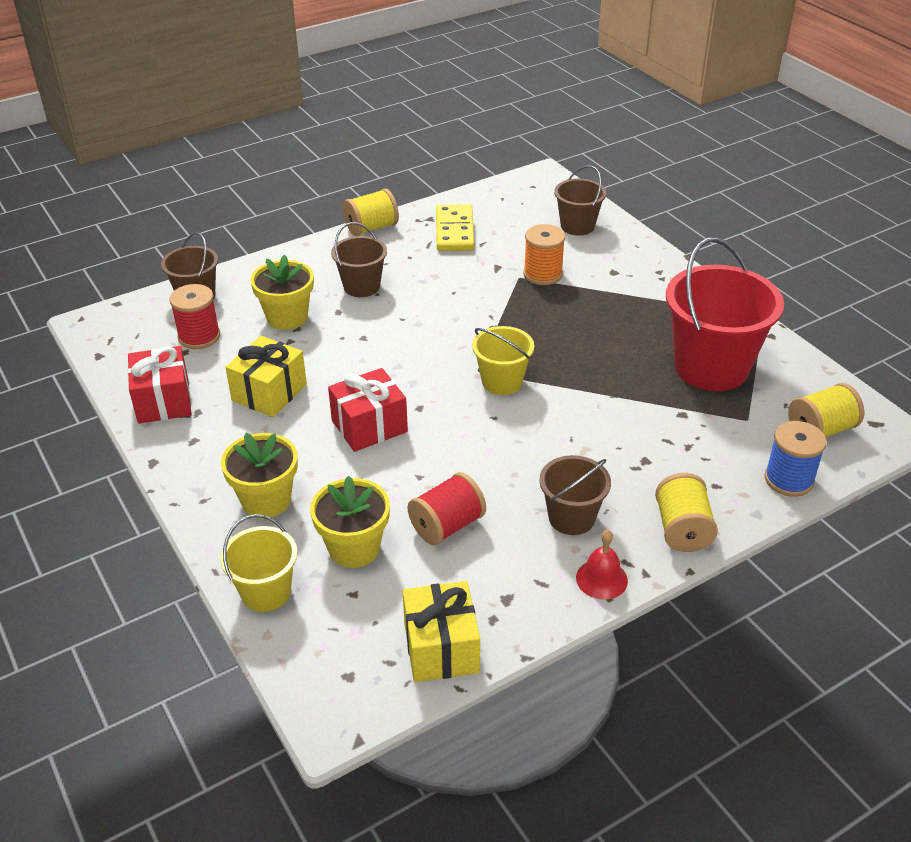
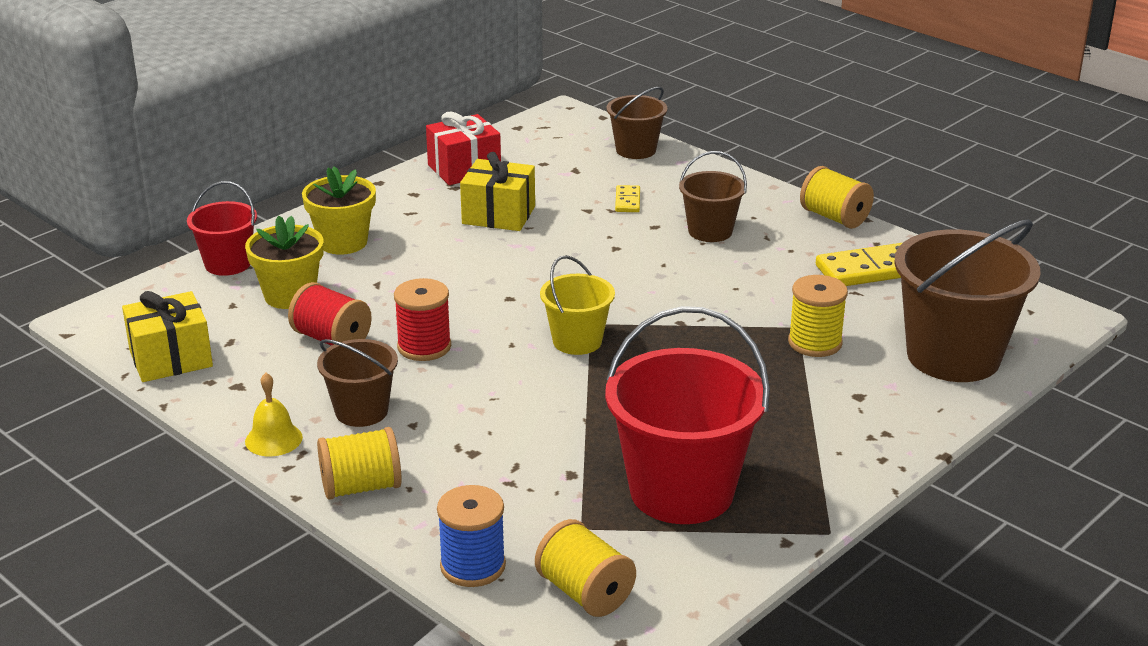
camera: 75 degrees right, 10 degrees down
(199, 337) = (570, 165): red spool -> red spool (424, 347)
(266, 592) = (228, 264): yellow bucket -> red bucket
(287, 317) = (627, 201): yellow flower pot -> yellow domino
(369, 426) = (468, 275): red gift -> none
(543, 274) = (815, 343): orange spool -> yellow spool
(577, 226) = (953, 356): brown bucket -> brown bucket, size x1.85
(601, 579) = (273, 439): red bell -> yellow bell

